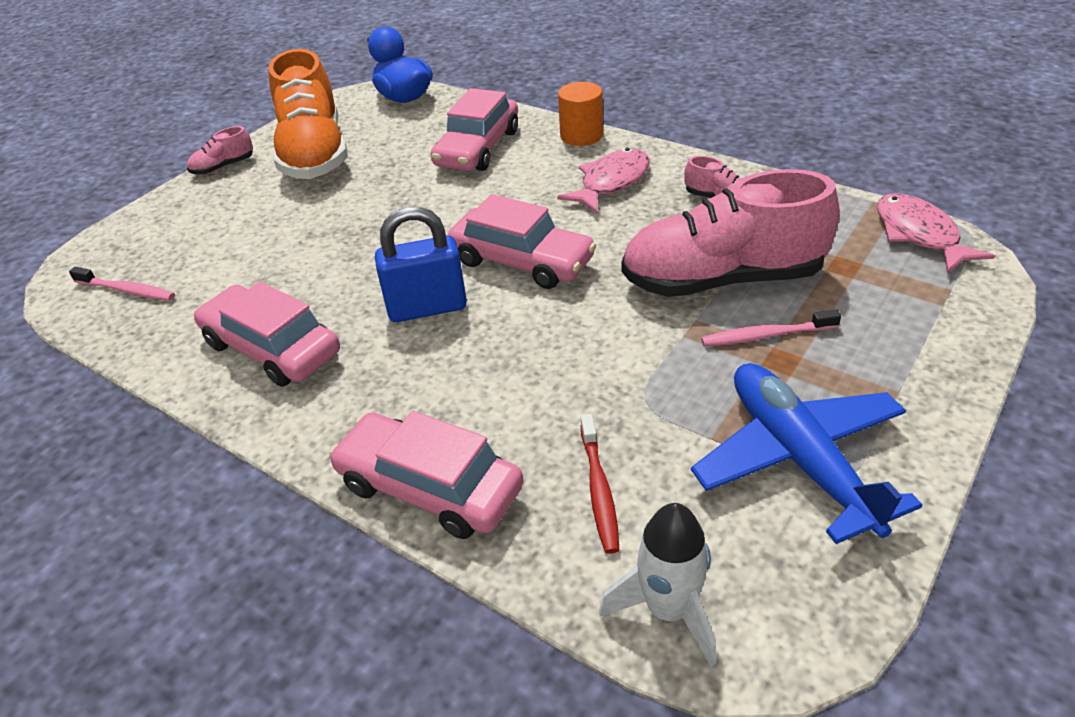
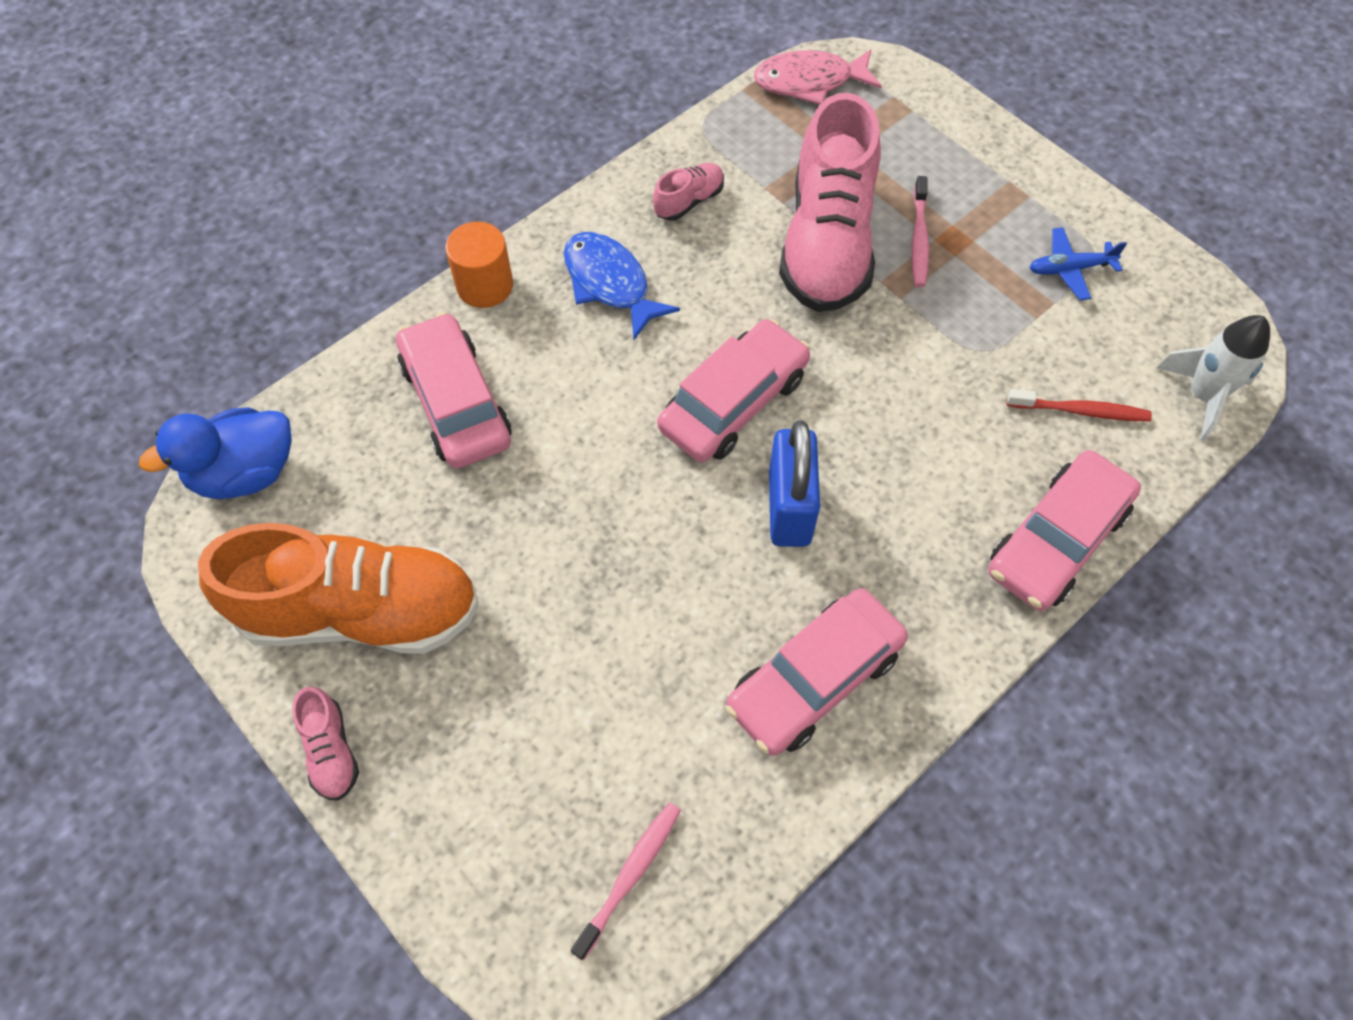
camera: 80 degrees left, 20 degrees up
(478, 148) = (456, 402): pink car -> pink car turned 150 degrees counterclockwise
(611, 182) = (610, 283): pink fish -> blue fish
(799, 458) = (1069, 269): blue plane -> blue plane, size x0.48

